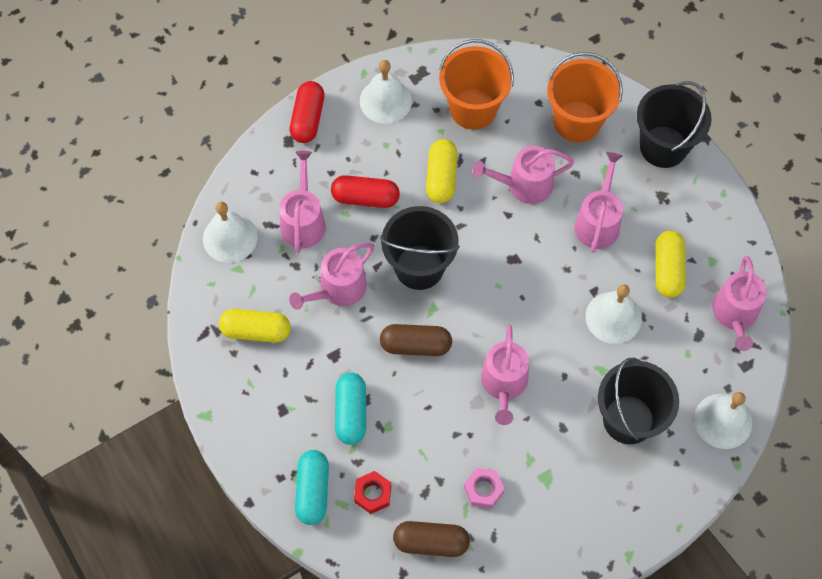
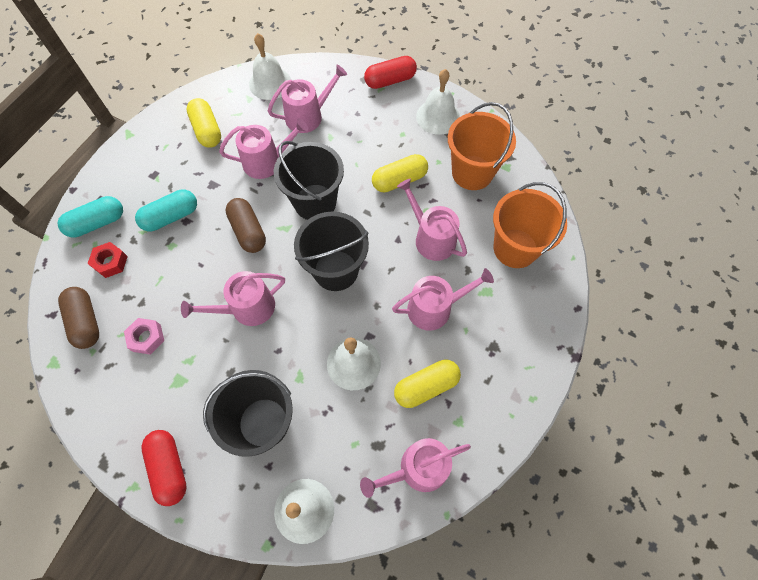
camera: 60 degrees right, 0 degrees up
(338, 289) = (267, 161): pink watering can -> pink watering can turned 150 degrees clockwise
(365, 198) = (350, 142): red capsule -> red capsule (169, 468)
(663, 147) = (541, 325): black bucket -> black bucket (336, 270)

